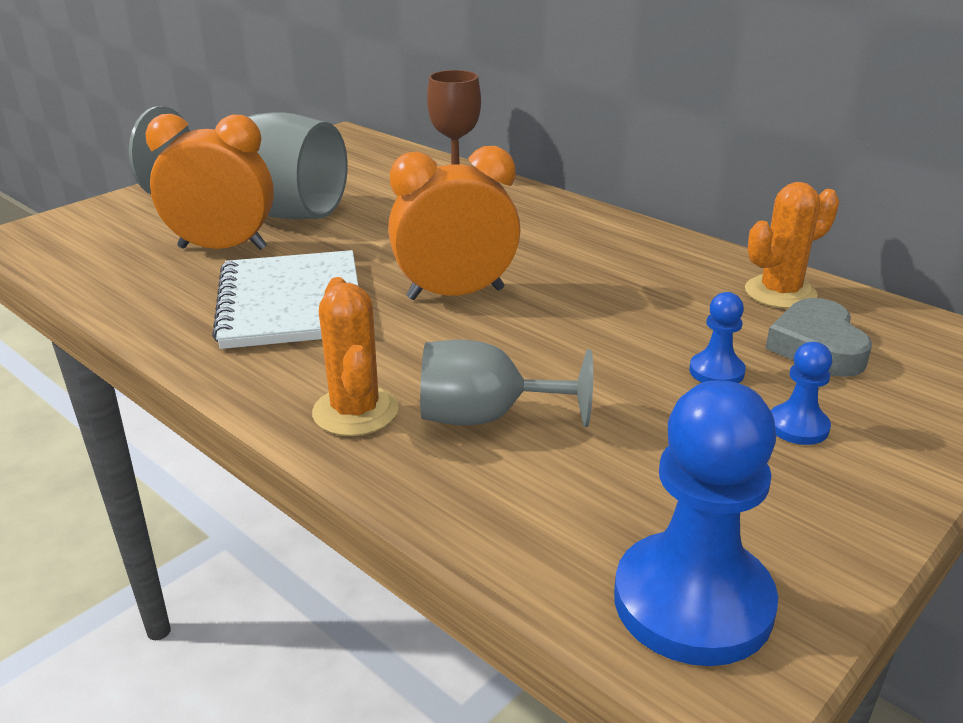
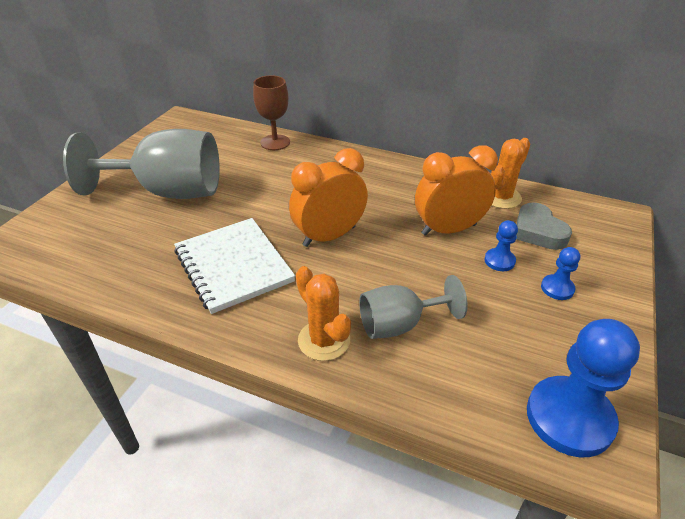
camera: 20 degrees left, 10 degrees up
(222, 248) = (159, 230): orange clock -> orange clock (448, 229)

